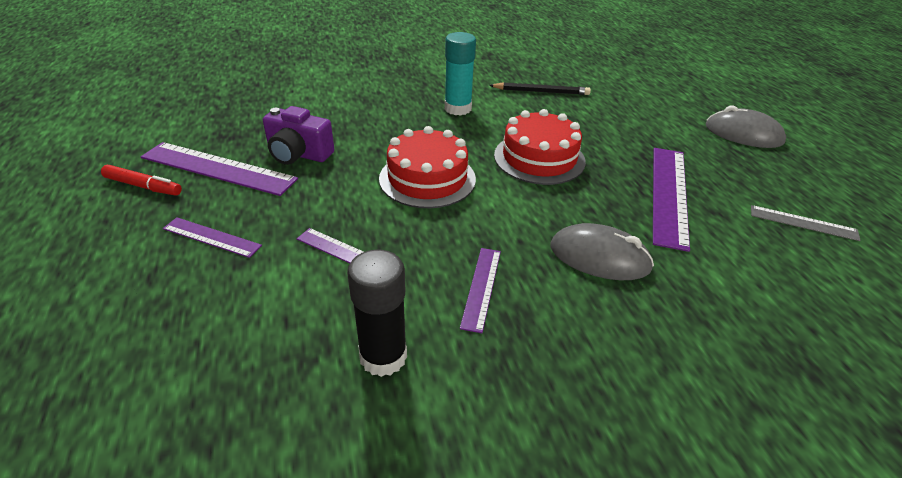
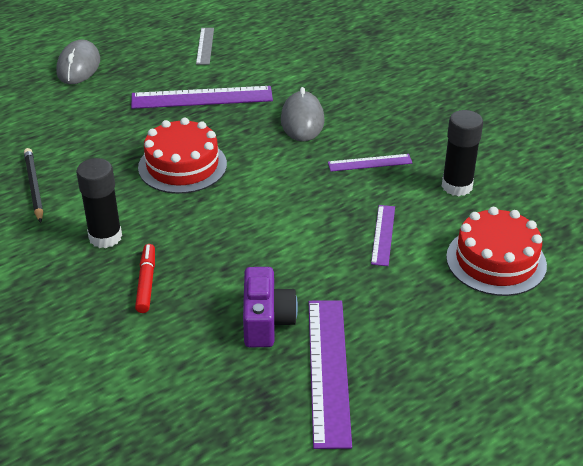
camera: 110 degrees left, 0 degrees up
(143, 186) = (393, 410): red marker -> red marker (146, 283)
(211, 237) = (422, 316): purple ruler -> none
(427, 178) = (256, 221): red cake -> red cake (496, 261)
(458, 109) = (105, 237): turquoise glue stick -> black glue stick

